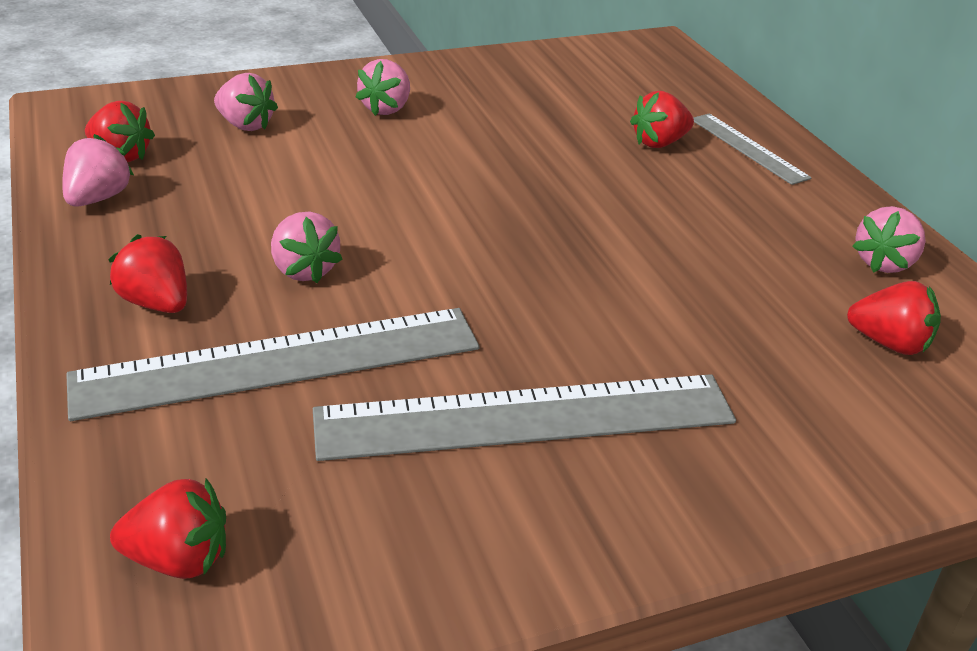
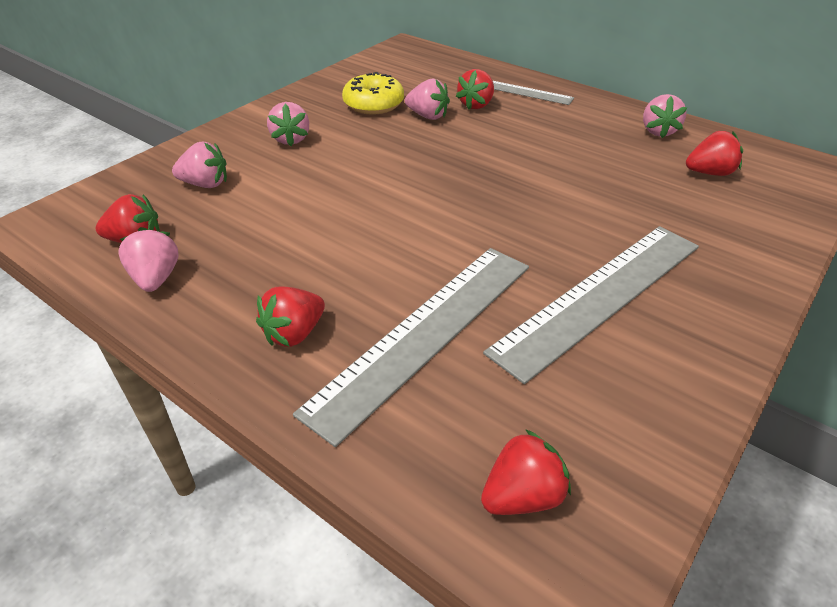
camera: 30 degrees left, 5 degrees up
(157, 303) = (294, 333): red strawberry -> red strawberry turned 60 degrees counterclockwise
(304, 270) = (366, 266): pink strawberry -> pink strawberry (428, 116)
(528, 101) = (373, 104): none -> yellow donut

